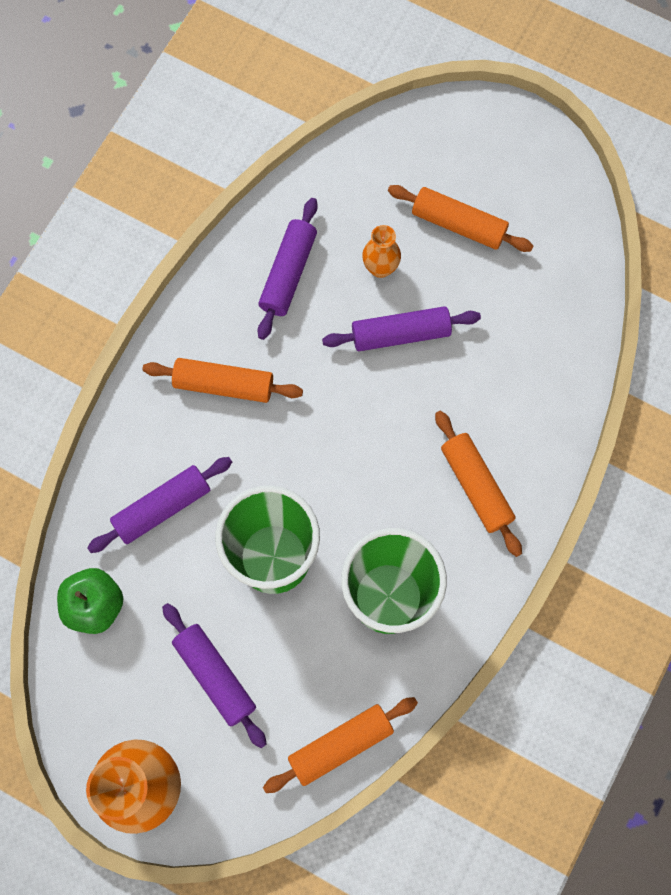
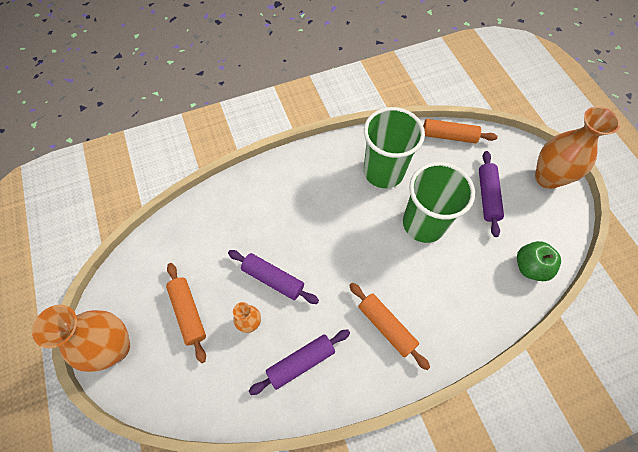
camera: 140 degrees left, 10 degrees down
(162, 507) = (464, 287): purple rolling pin -> none
(476, 486) = (304, 185): orange rolling pin -> none
(497, 134) = (115, 347): none -> orange vase

